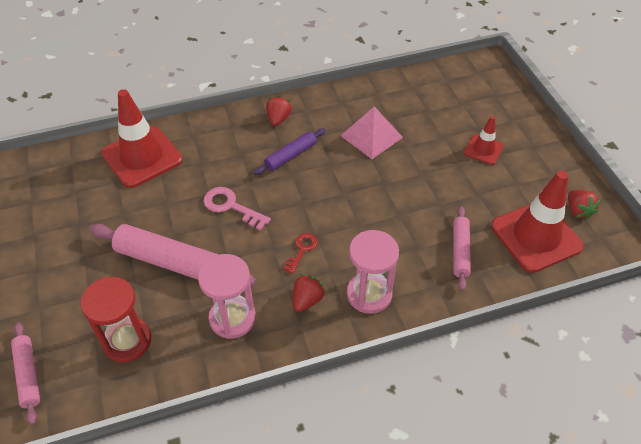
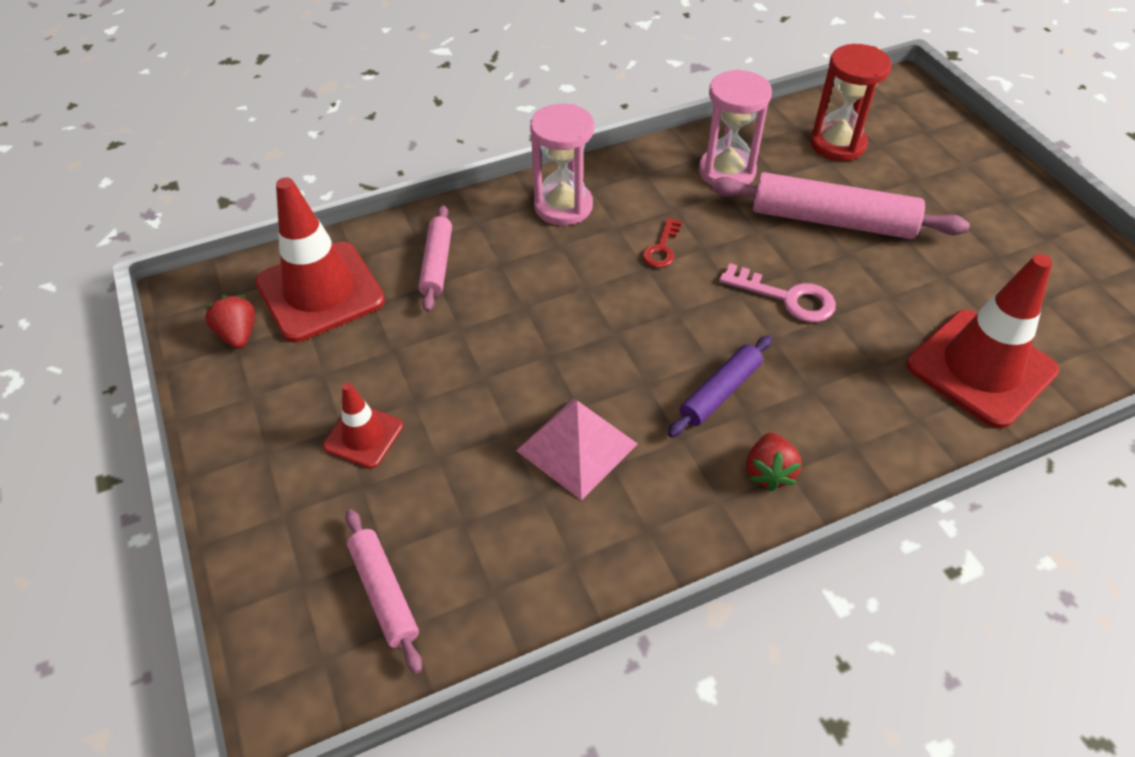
camera: 175 degrees right, 0 degrees up
(28, 375) = (923, 112): pink rolling pin -> pink rolling pin (384, 593)
(307, 300) = (641, 195): red strawberry -> none

